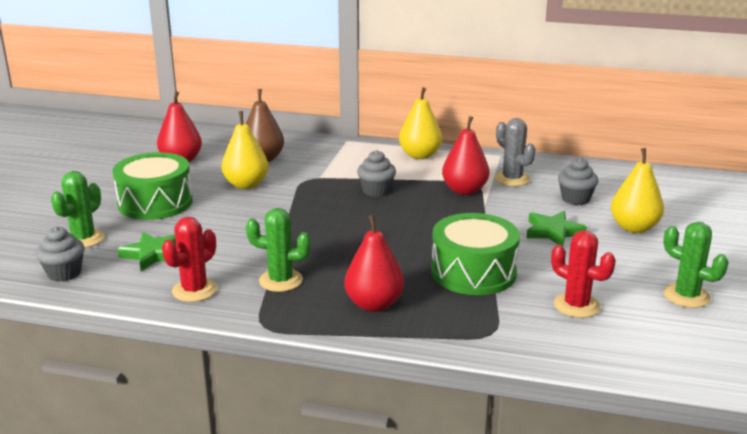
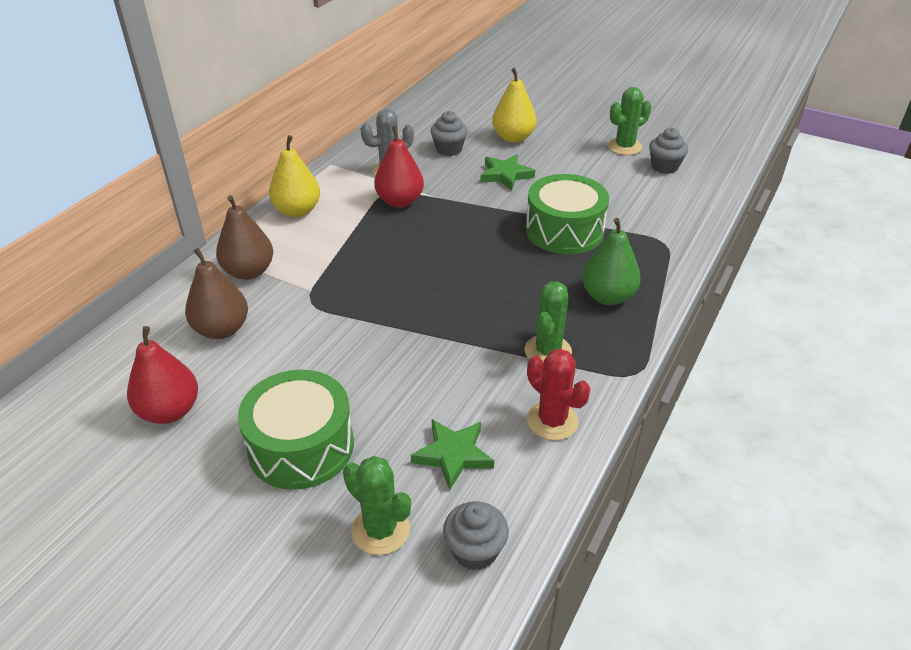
camera: 75 degrees left, 15 degrees up
(246, 184) = (293, 353): yellow pear -> none
(331, 154) = (249, 272): none -> brown pear
(374, 304) = (607, 296): red pear -> green pear
(376, 191) = (370, 255): grey cupcake -> grey cupcake (664, 167)
(576, 305) = (629, 194): red cactus -> none

